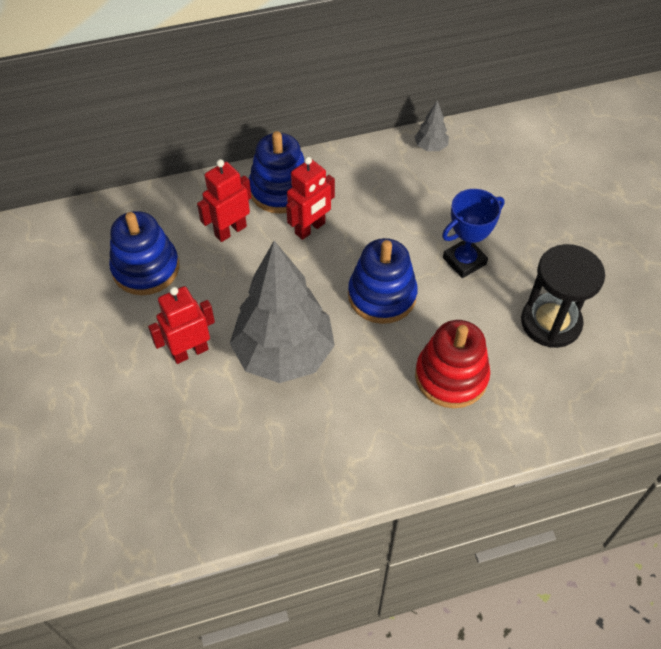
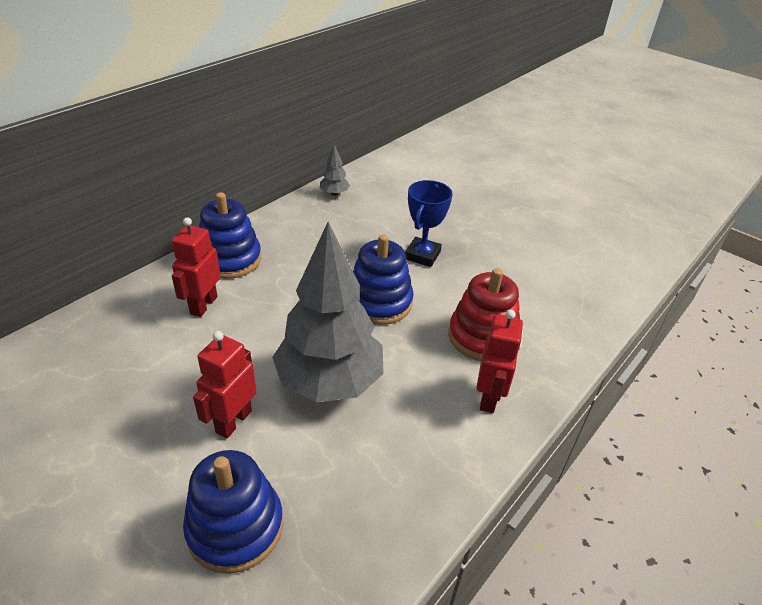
camera: 35 degrees left, 15 degrees down
(146, 268) = (133, 368): blue stacking toy -> blue stacking toy (235, 527)
(310, 228) = (278, 278): red robot -> red robot (489, 397)
(550, 322) = (518, 271): black hourglass -> none

